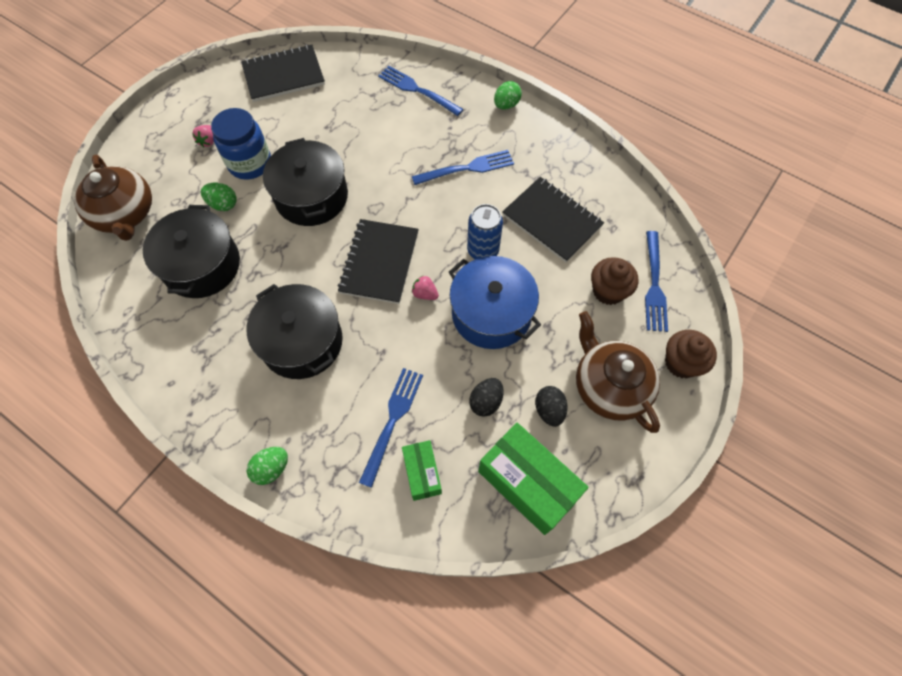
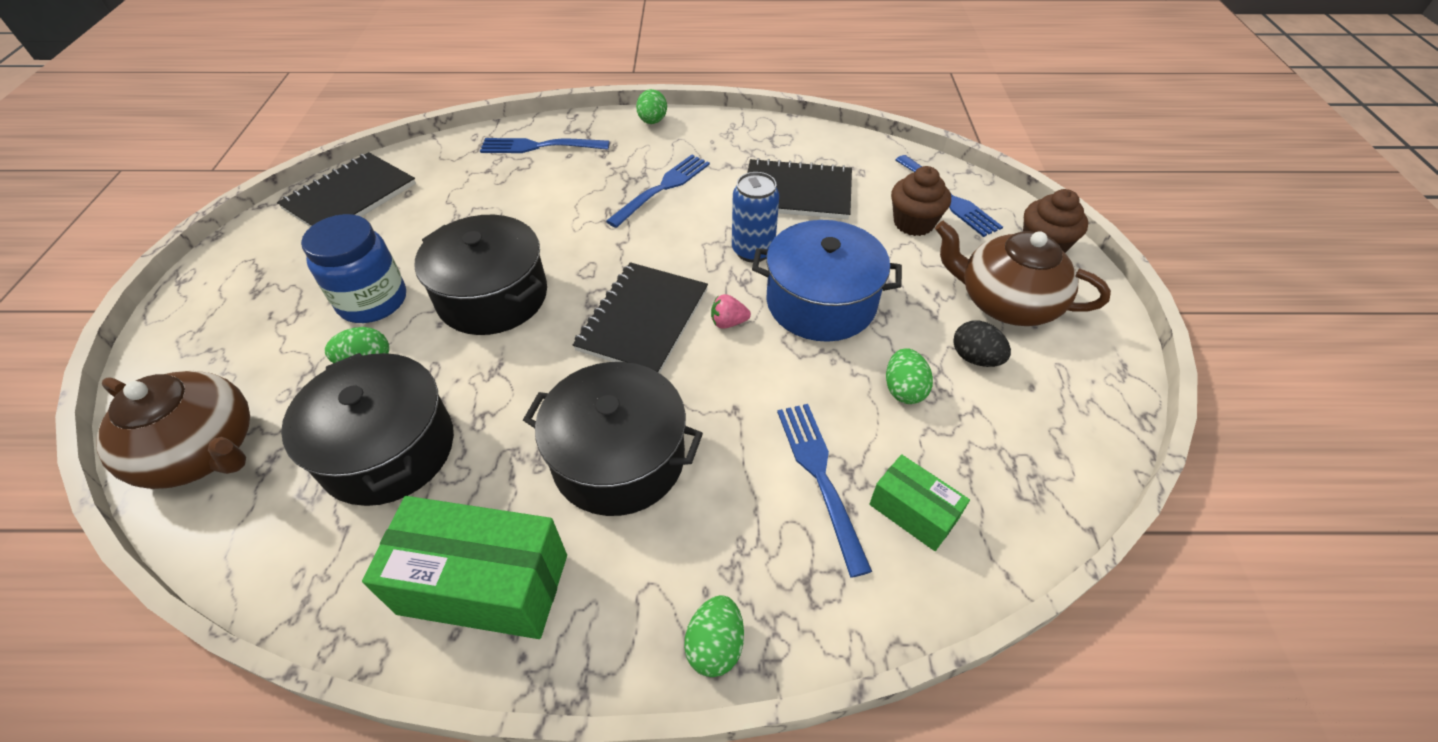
camera: 35 degrees left, 15 degrees down
(208, 141) = (287, 305): pink strawberry -> none
(379, 262) = (643, 320): black notebook -> black notebook turned 45 degrees clockwise
(486, 402) = (903, 390): black egg -> green egg
(527, 484) = (1033, 444): green box -> green box (484, 584)

